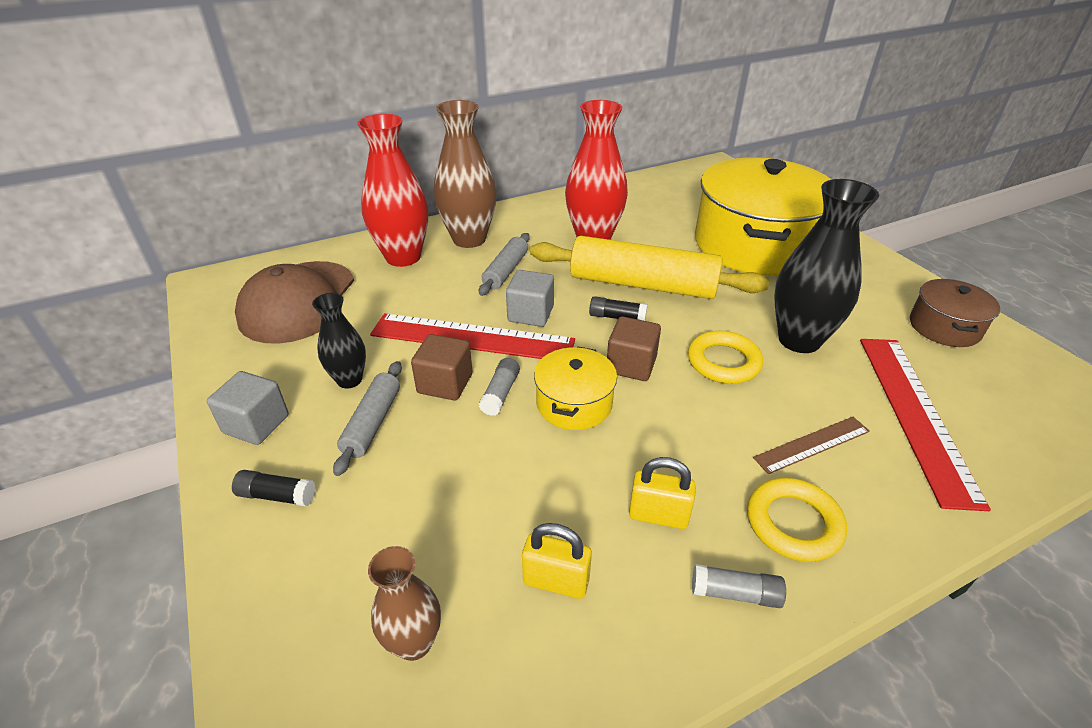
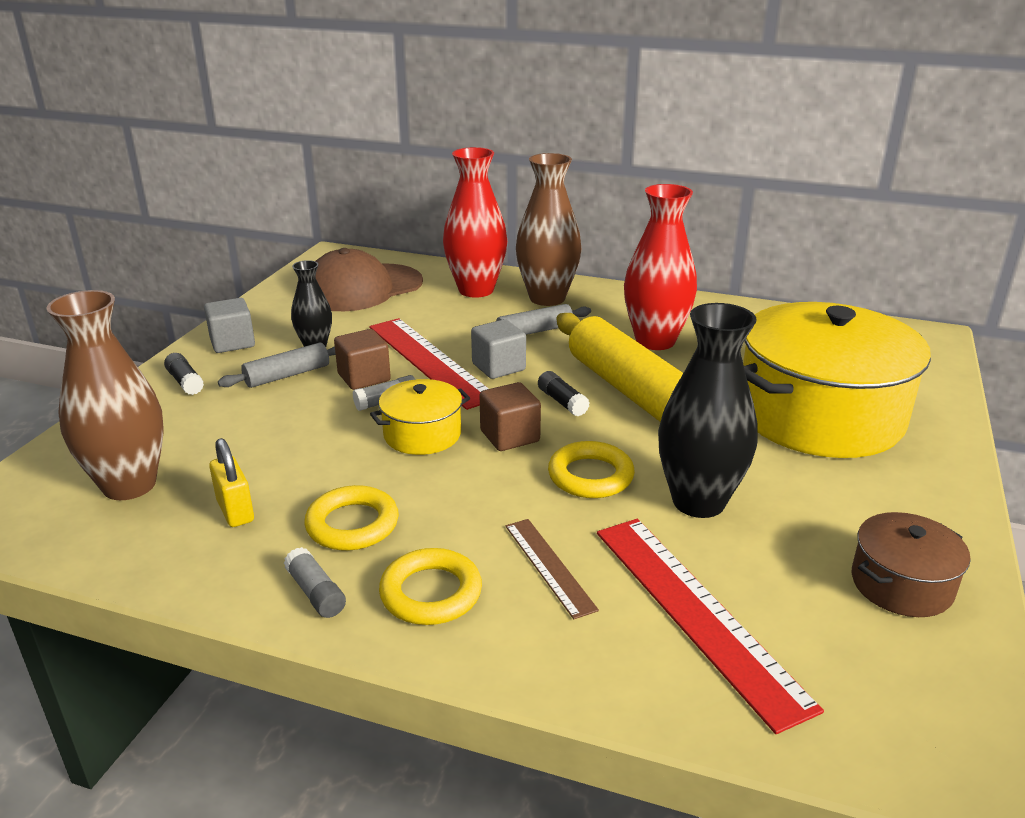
camera: 45 degrees right, 10 degrees down
(414, 642) = (129, 485): brown vase -> brown vase, size x1.79
(658, 515) = (352, 524): yellow padlock -> yellow ring
(812, 444) = (549, 566): brown ruler -> brown ruler turned 45 degrees clockwise
(915, 414) = (696, 613): red ruler -> red ruler turned 75 degrees counterclockwise

